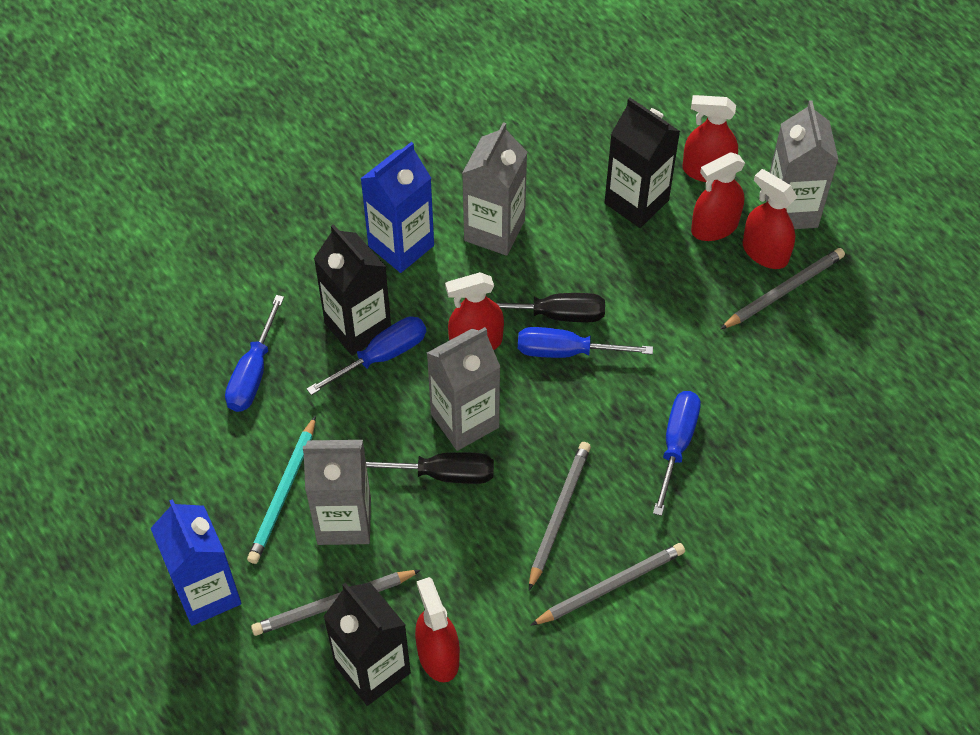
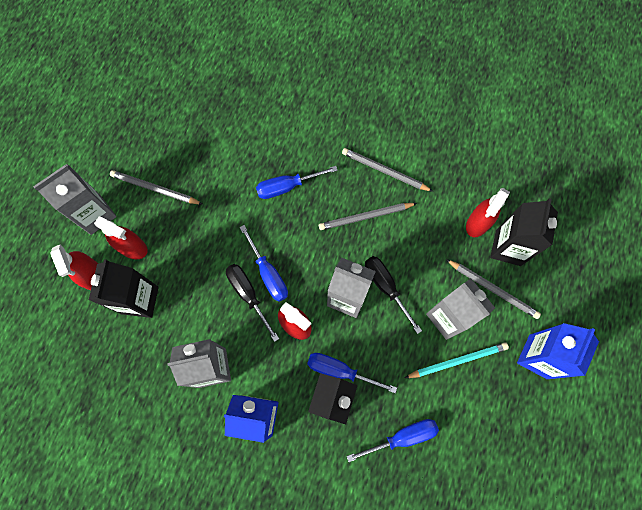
camera: 125 degrees left, 15 degrees up
(765, 252) = (134, 212): red spray bottle -> none

